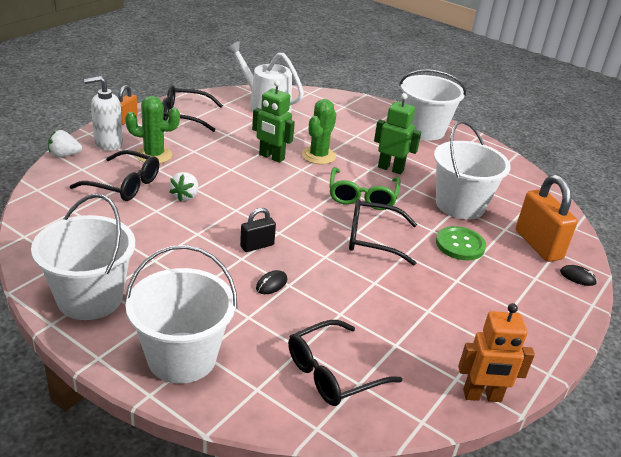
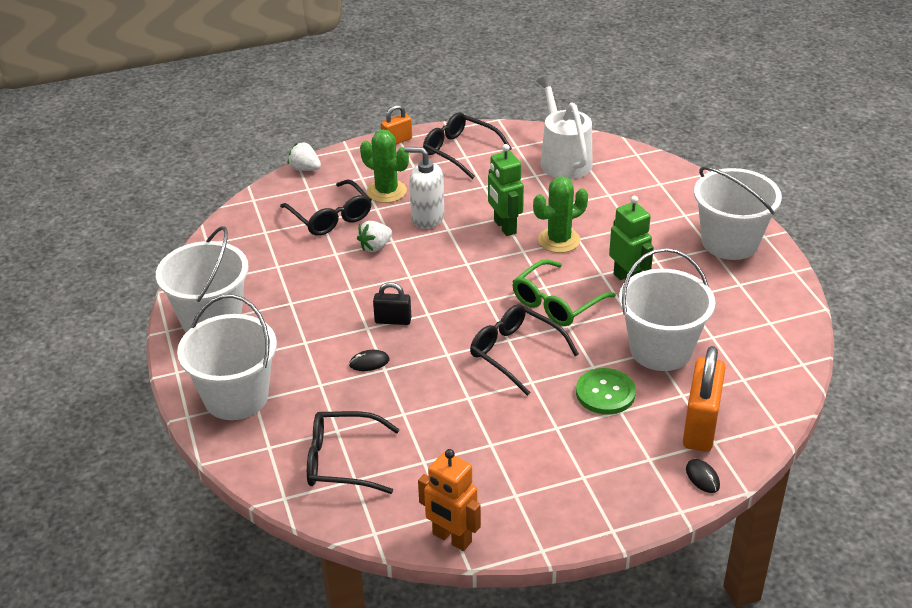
camera: 40 degrees right, 5 degrees up
(108, 143) = (355, 166): white soap dispenser -> white soap dispenser (427, 218)

